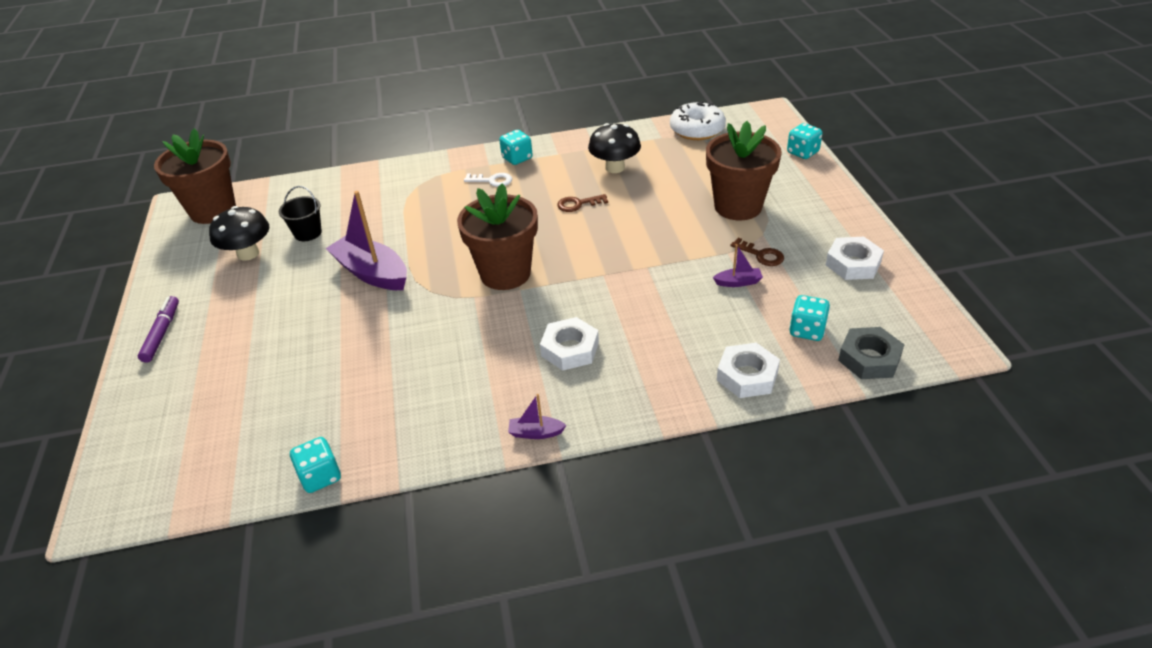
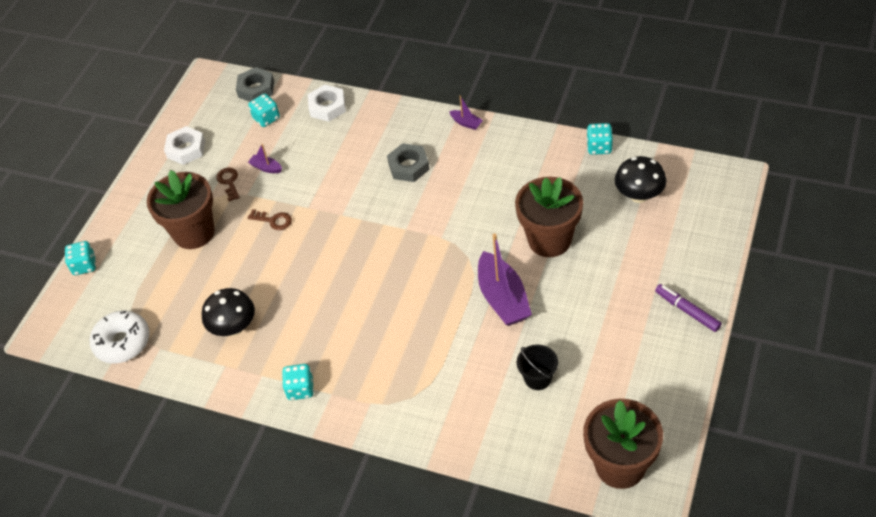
camera: 145 degrees left, 10 degrees up
(162, 333) = (687, 311): purple marker -> purple marker turned 105 degrees clockwise
(248, 254) = (598, 376): black mushroom -> black mushroom (639, 195)
(492, 180) = (344, 367): white key -> none
(505, 273) = (405, 248): brown flower pot -> brown flower pot (549, 240)
(570, 349) = (408, 166): white nut -> grey nut
(578, 204) = (299, 296): brown key -> brown key (273, 220)

